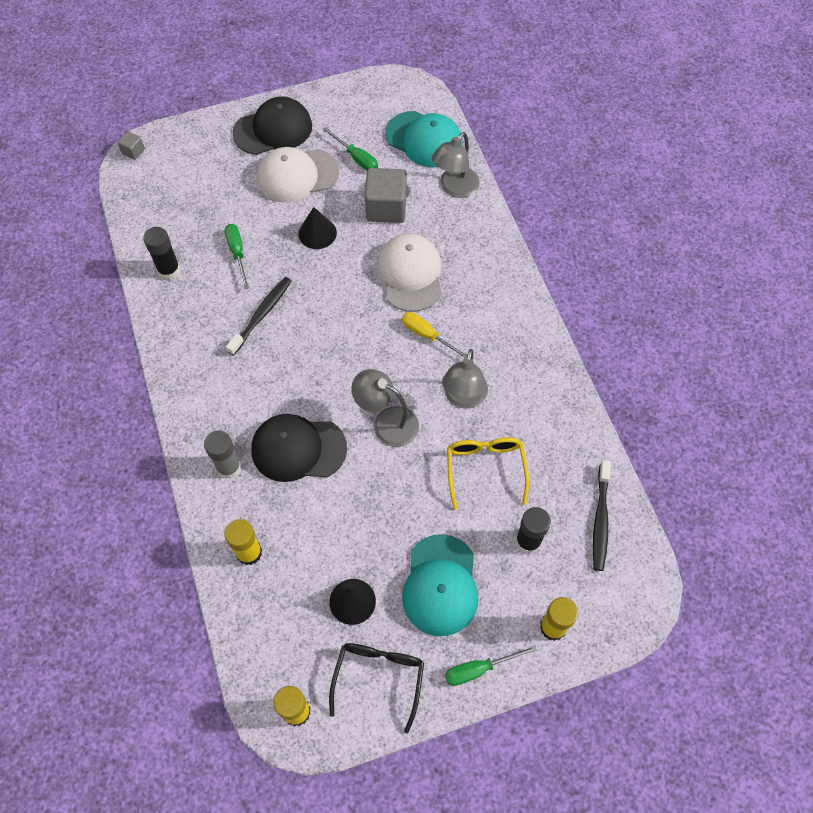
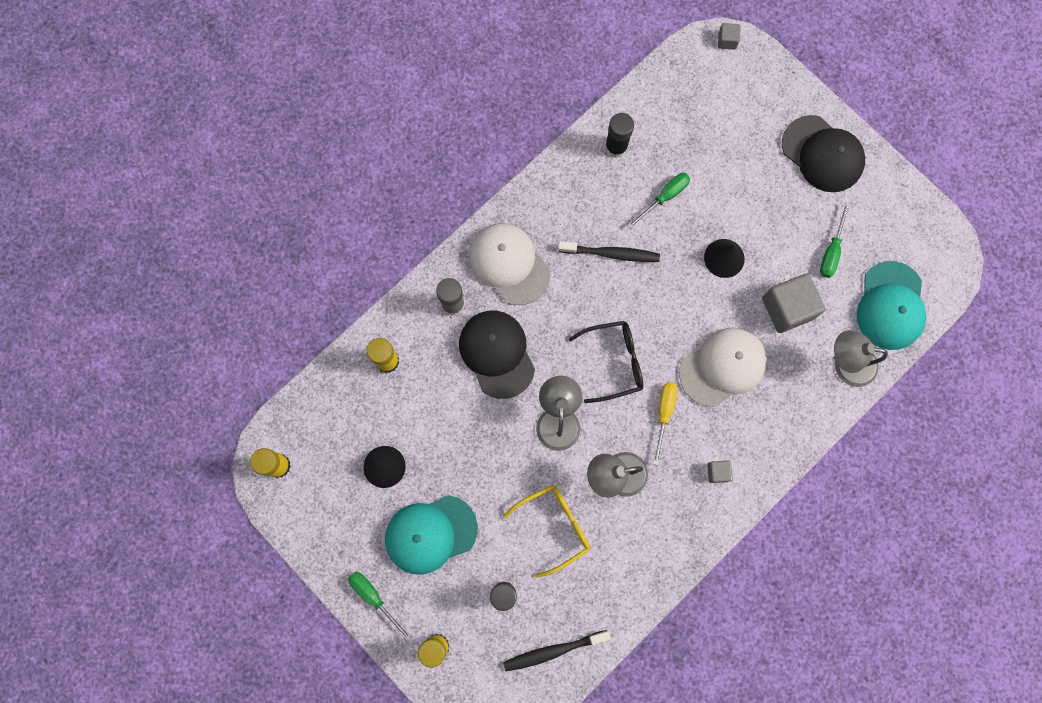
camera: 65 degrees right, 15 degrees up
(297, 175) = (780, 205): white cap -> white cap (509, 264)
(379, 677) = (332, 518): black glasses -> black glasses (614, 362)
(499, 317) = (717, 472): none -> grey cube

